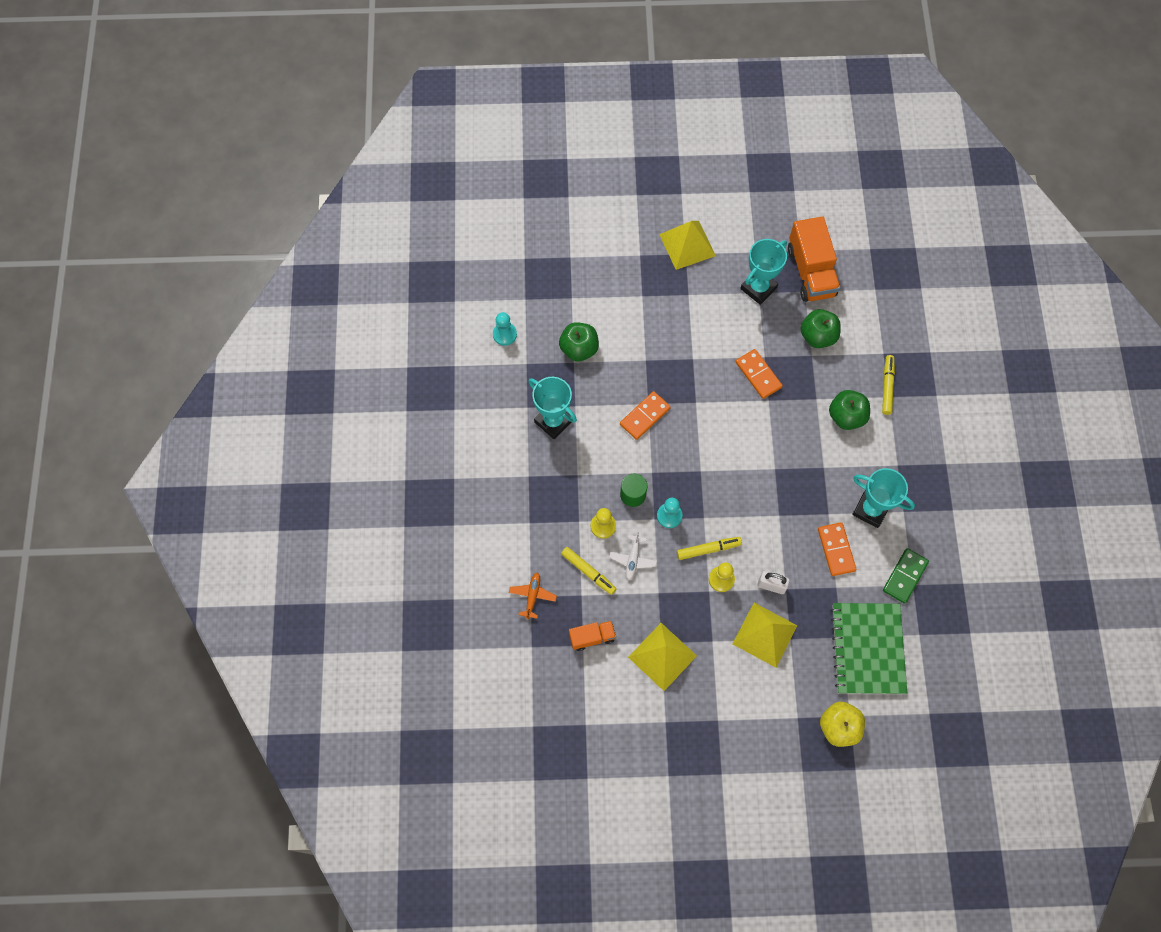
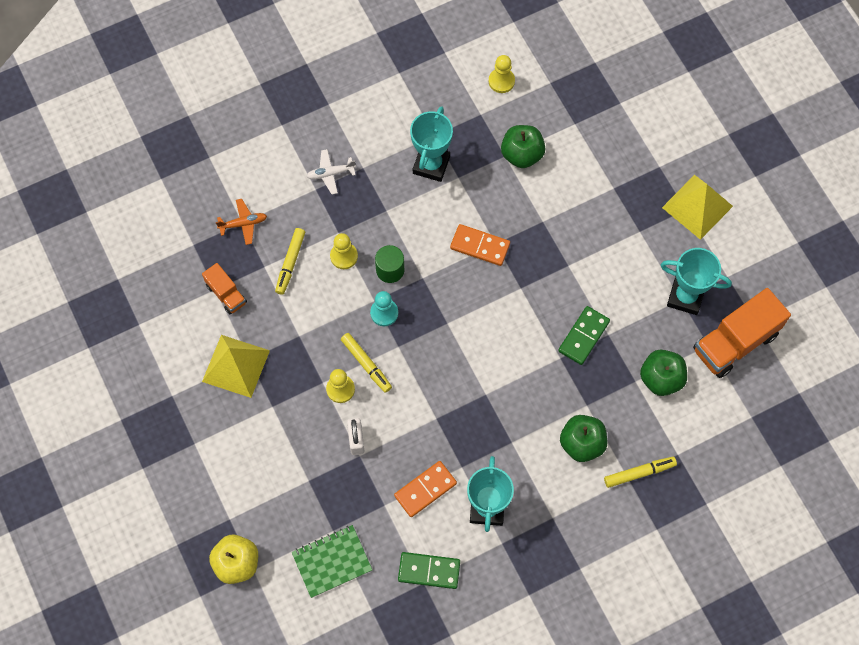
camera: 65 degrees right, 0 degrees up
(504, 334) = (501, 81): turquoise pawn -> yellow pawn
(633, 559) = (322, 298): white plane -> white plane (330, 173)
(758, 375) = (583, 336): orange domino -> green domino
(764, 634) = (301, 453): yellow pyramid -> none
(867, 649) = (332, 562): green notebook -> green notebook, size x0.66

